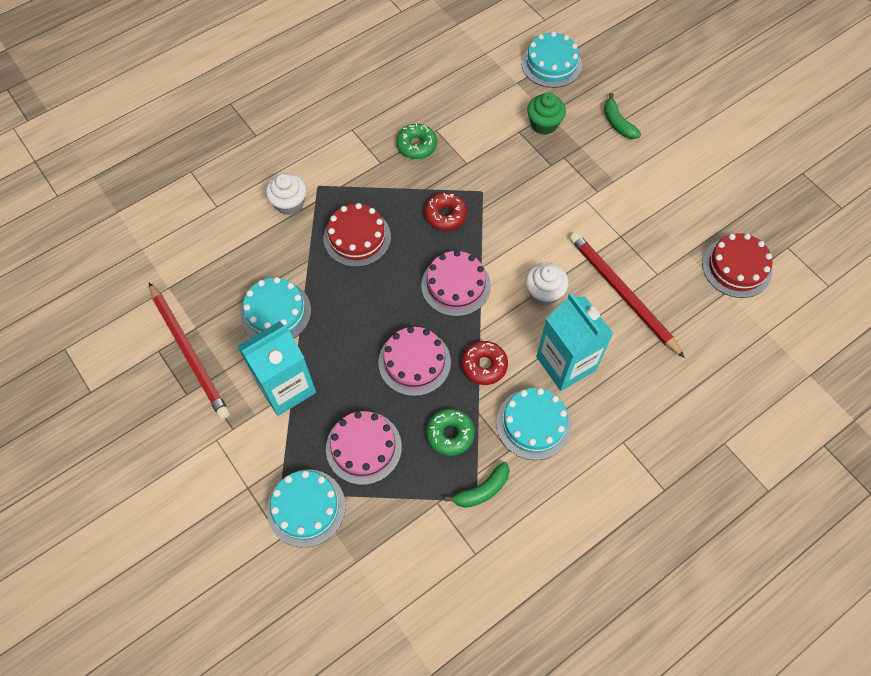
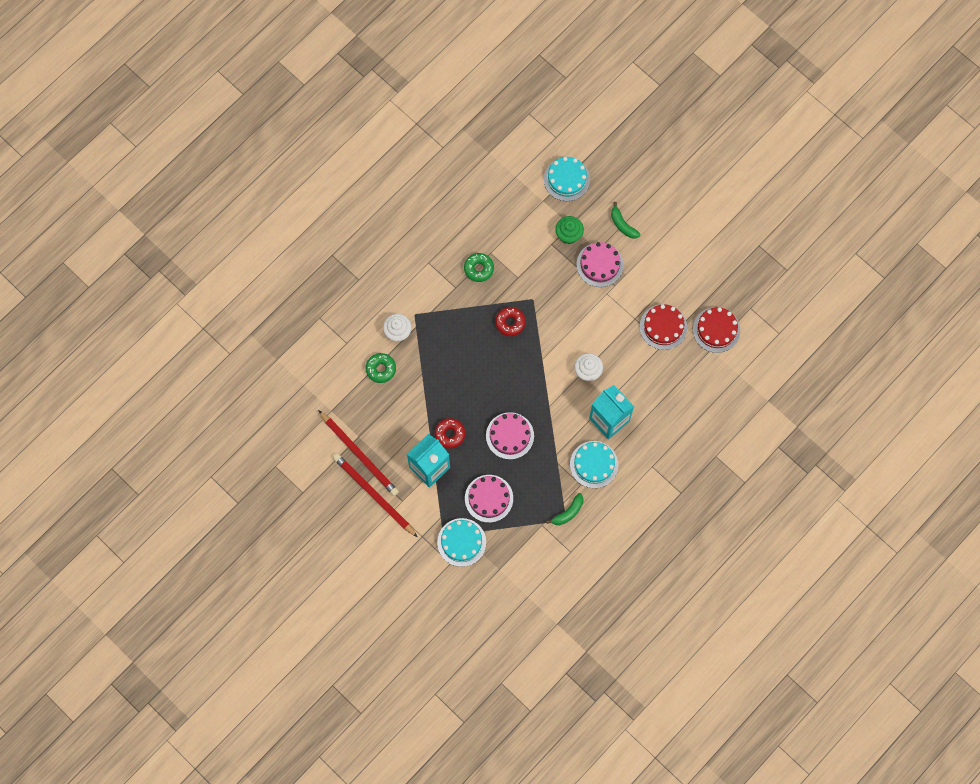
camera: 10 degrees left, 10 degrees up
(276, 312) = (409, 416): turquoise cake -> none
(357, 237) = (452, 351): red cake -> red cake (663, 327)
(450, 434) = (542, 480): green donut -> green donut (381, 369)
(456, 285) = (527, 376): pink cake -> pink cake (600, 264)
(484, 365) = (556, 430): red donut -> red donut (450, 434)
(622, 294) = (640, 363): red pencil -> red pencil (374, 495)

